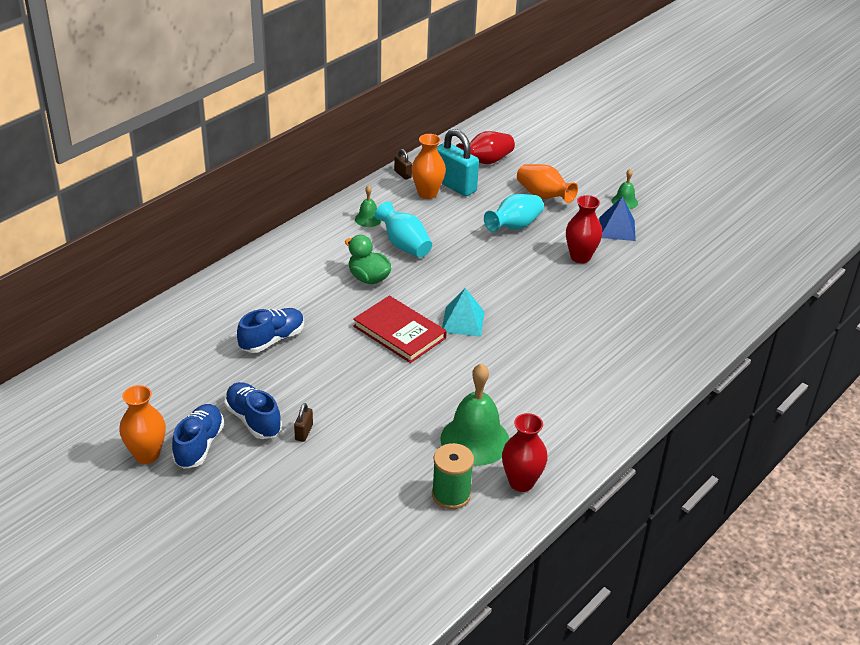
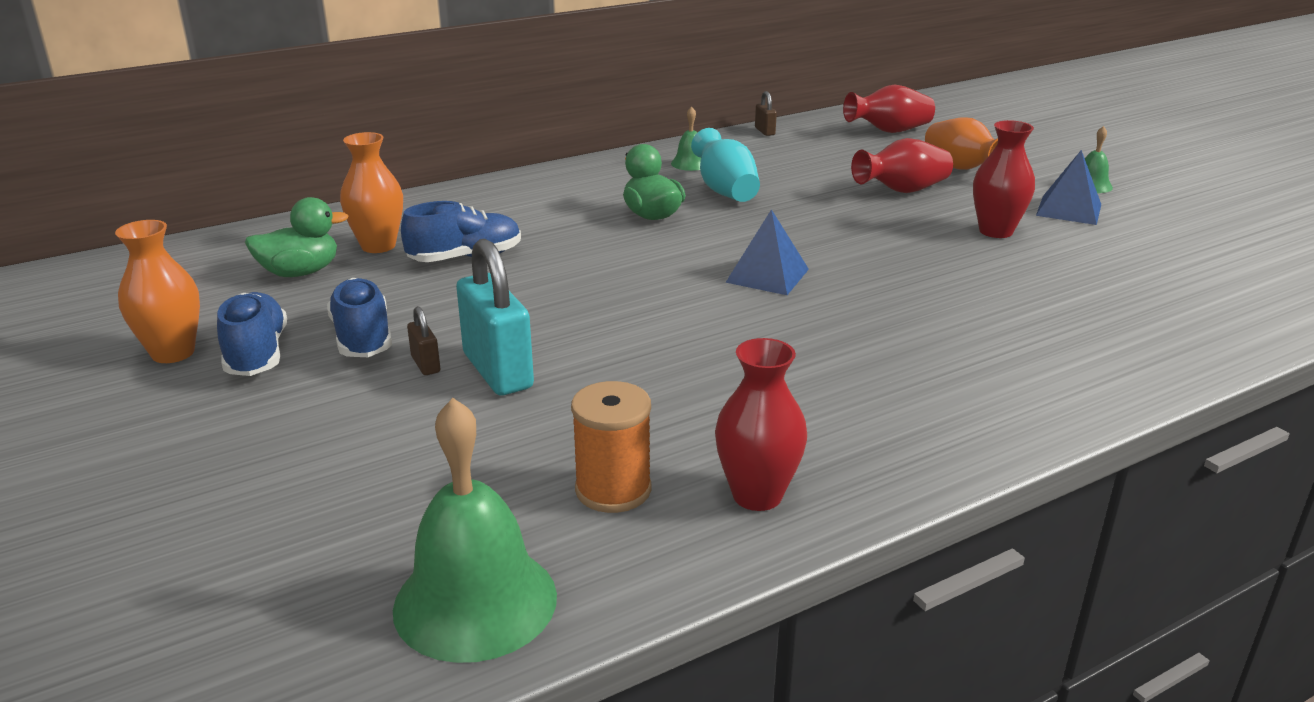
camera: 20 degrees right, 10 degrees down
(174, 373) = (300, 272): none -> green duck
(199, 445) = (257, 354): blue shoe -> blue shoe turned 45 degrees counterclockwise
(304, 432) = (425, 364): brown padlock -> brown padlock turned 60 degrees counterclockwise
(399, 332) = (659, 274): red book -> none
(427, 193) = (789, 150): orange vase -> orange vase (378, 246)
(451, 495) = (613, 490): green spool -> orange spool
(455, 185) = (833, 147): turquoise padlock -> turquoise padlock (498, 371)
(463, 321) = (767, 275): turquoise pyramid -> blue pyramid
(475, 440) = (703, 419): green bell -> green bell (475, 602)
(514, 226) = (902, 191): turquoise vase -> red vase

